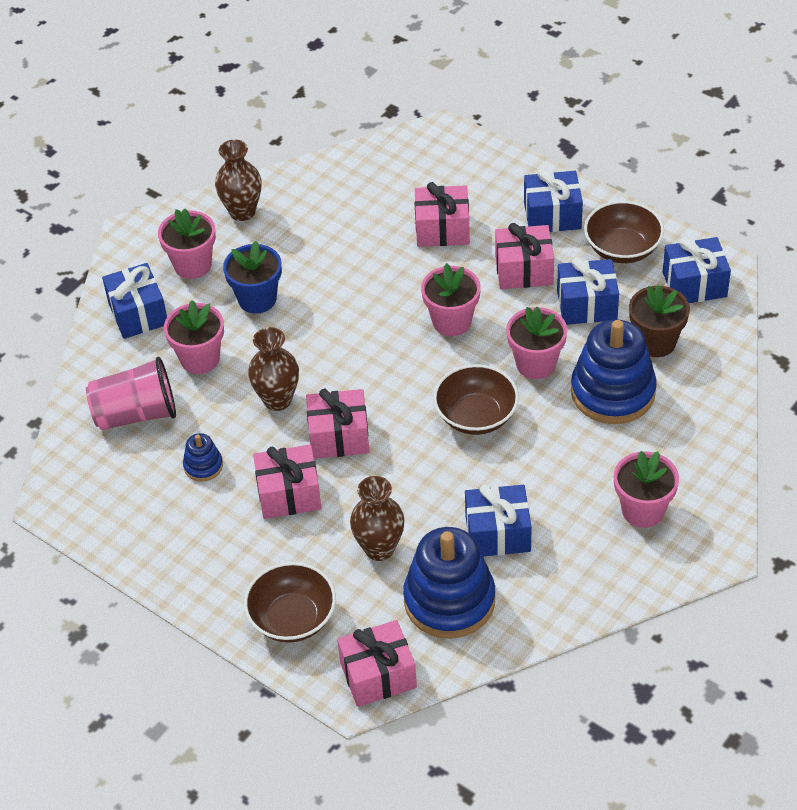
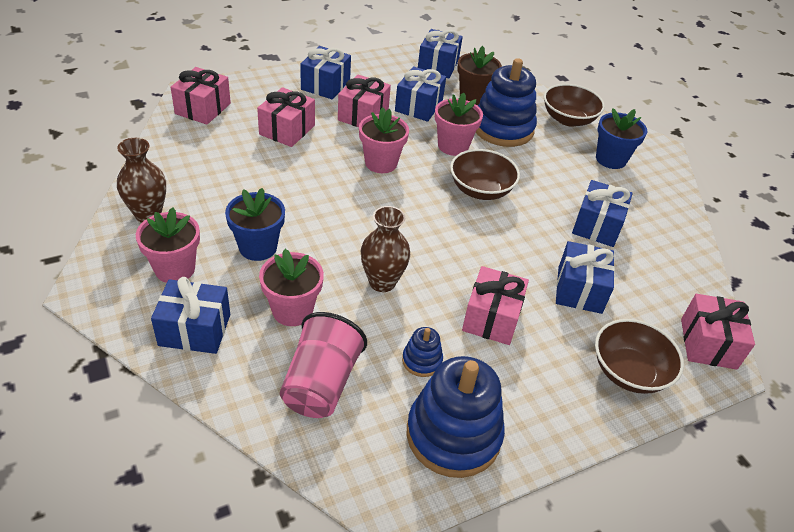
camera: 70 degrees left, 5 degrees down
(339, 436) = (449, 264): pink gift -> pink gift (203, 108)
(379, 548) = (579, 290): brown vase -> blue gift
(449, 600) = (649, 275): blue stacking toy -> blue stacking toy (453, 435)
(622, 249) = (383, 75): brown bowl -> brown bowl (568, 119)
(643, 510) = (610, 159): pink flower pot -> blue flower pot

